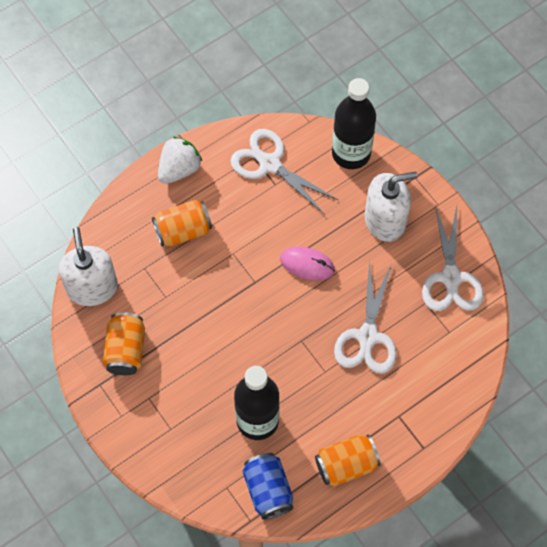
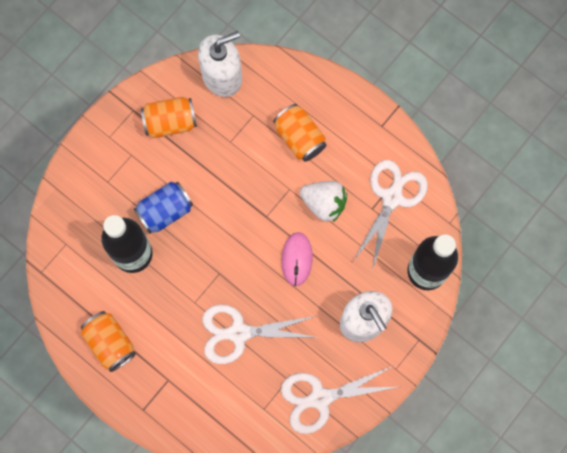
camera: 75 degrees right, 10 degrees up
(179, 169) = (362, 117): white strawberry -> white strawberry (324, 204)
(268, 490) = (71, 280): blue can -> blue can (165, 211)

